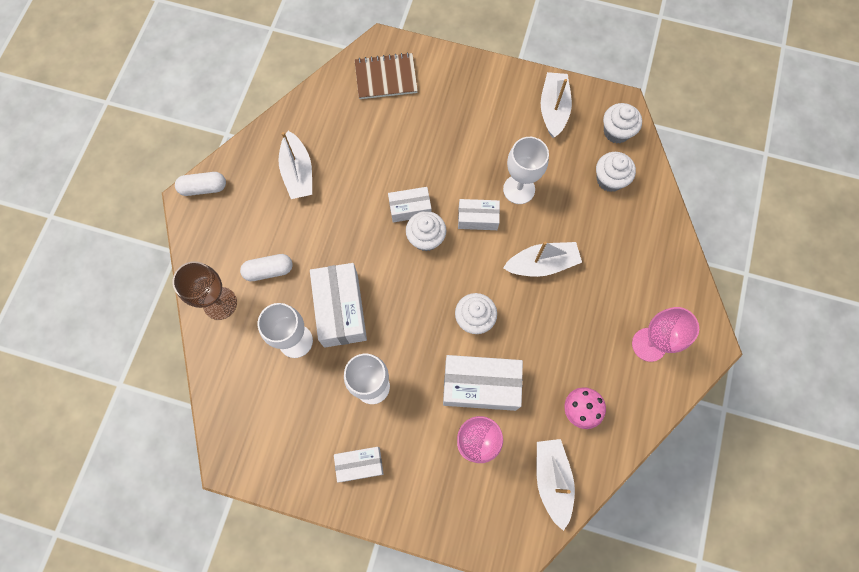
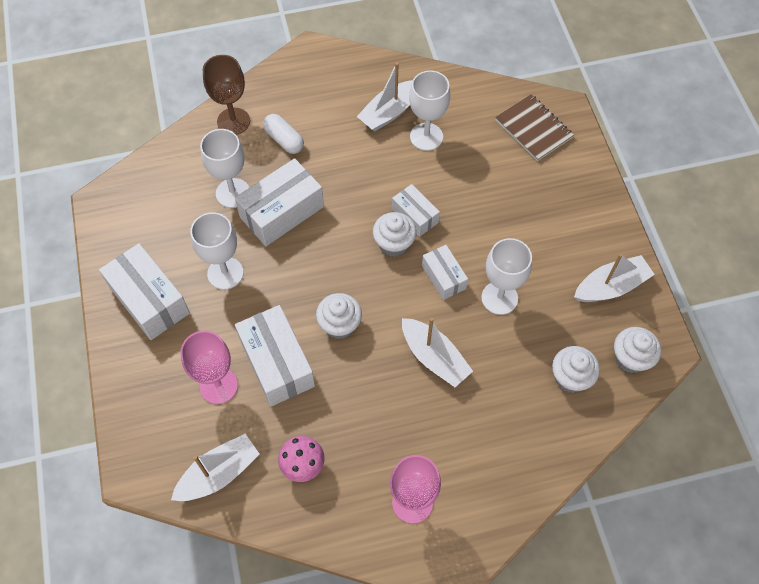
camera: 60 degrees right, 10 degrees down
(203, 188) = (328, 55): white capsule -> none
(341, 158) = (426, 137): none -> white goblet
(360, 464) = (149, 300): white box -> white box, size x1.72

